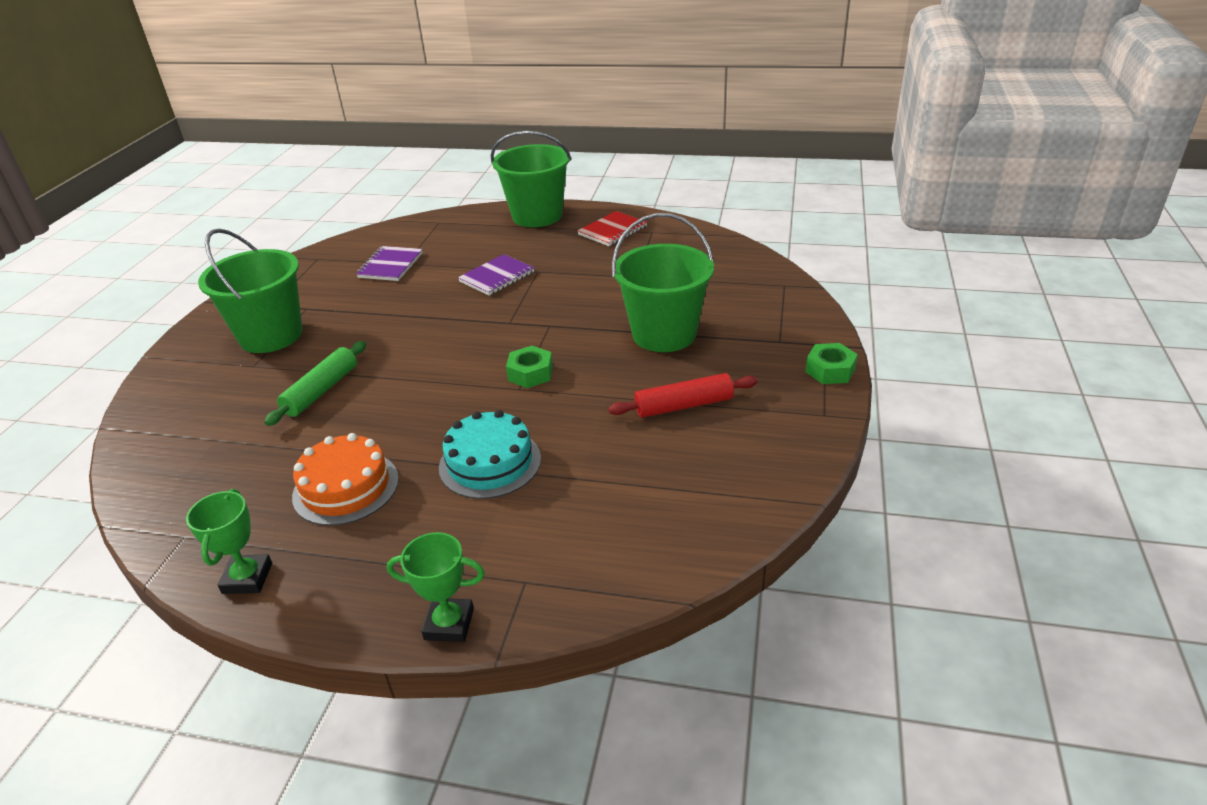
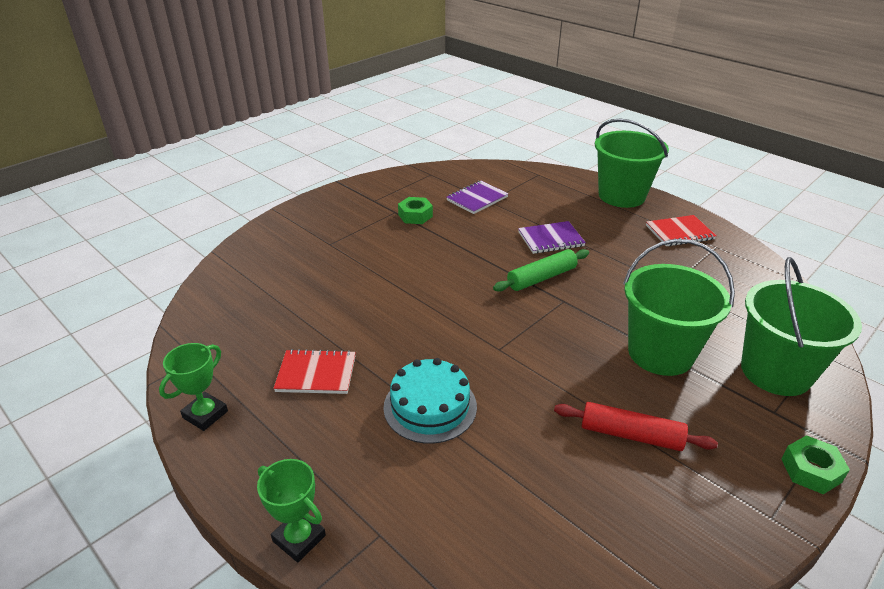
camera: 30 degrees right, 0 degrees up
(271, 335) = (357, 224): green bucket -> green bucket (775, 372)
(321, 391) = (357, 284): green rolling pin -> green rolling pin (541, 278)
(346, 487) = (316, 374): orange cake -> red notebook
(530, 373) = (517, 339): green nut -> green nut (415, 215)

